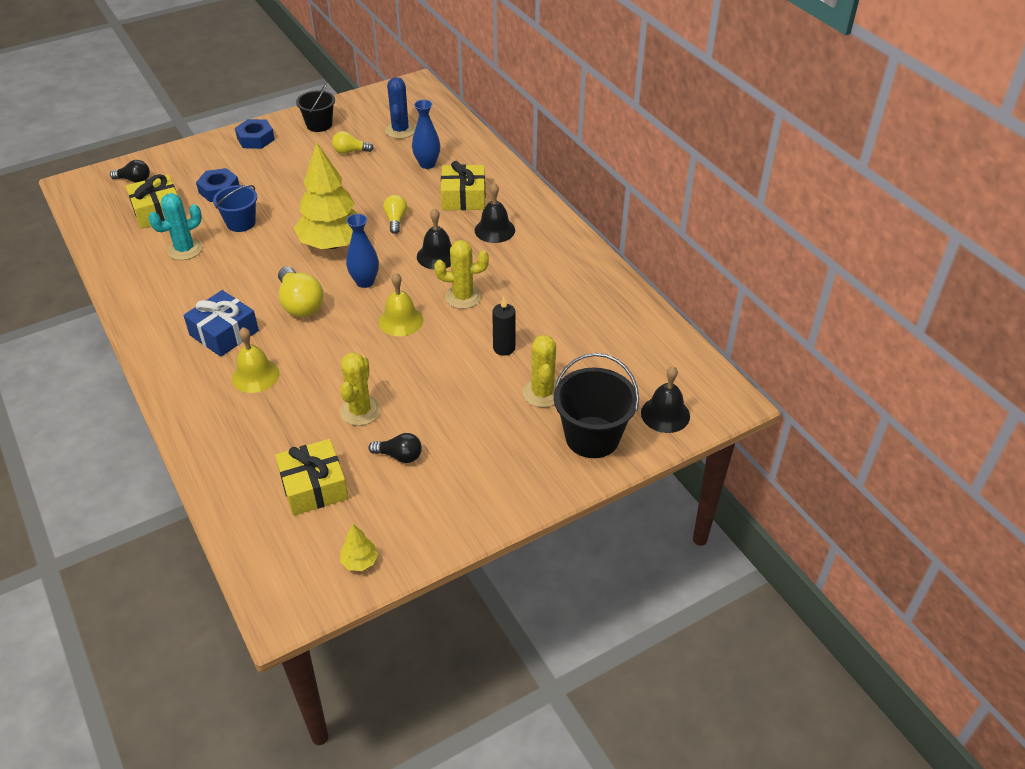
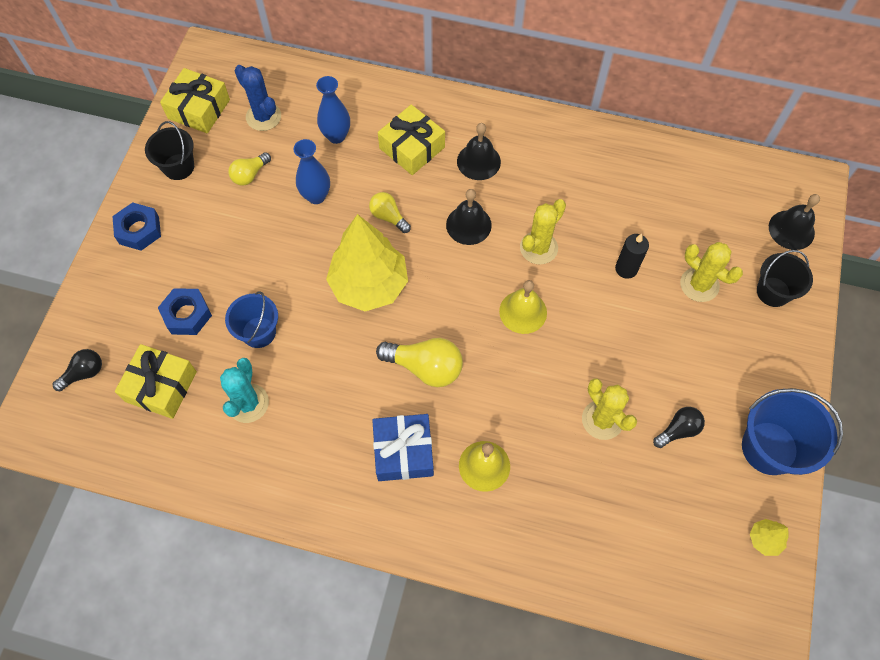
camera: 45 degrees left, 20 degrees up
(314, 486) = (657, 514): yellow gift -> yellow gift (199, 109)
(365, 282) = (446, 299): blue vase -> blue vase (316, 196)
(446, 517) = (769, 448): none -> blue bucket
(592, 437) = (773, 292): black bucket -> black bucket, size x0.65

